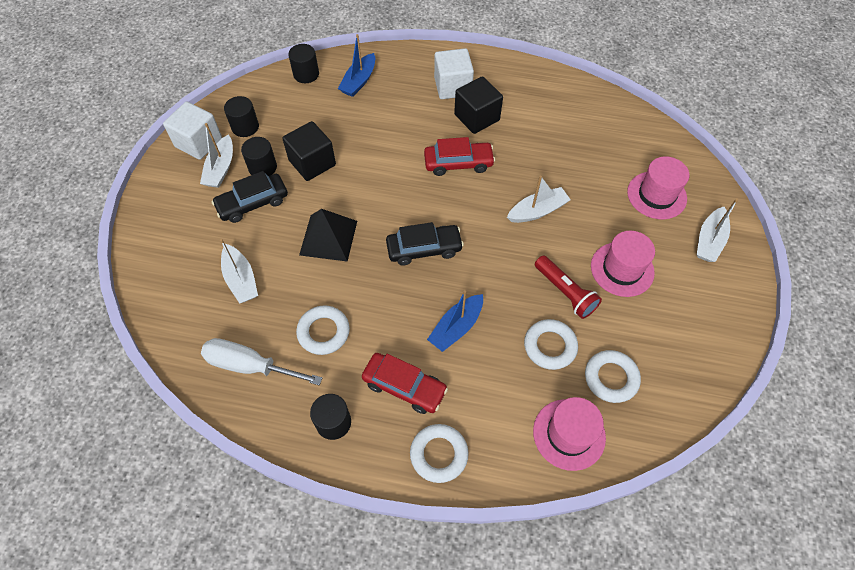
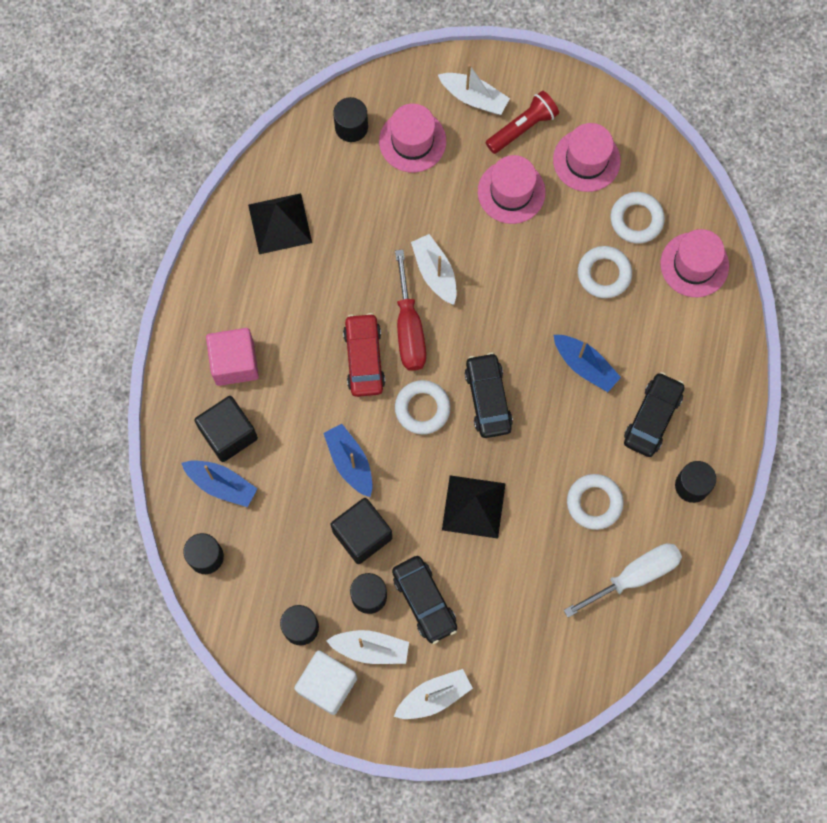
camera: 90 degrees left, 15 degrees up
(241, 279) = (531, 600): white boat -> white boat (434, 696)
(250, 365) = (635, 576): white screwdriver -> white screwdriver turned 135 degrees counterclockwise
(372, 155) = (350, 462): none -> blue boat
(404, 387) = (652, 417): red car -> black car
(439, 454) = (719, 384): white ring -> white ring (422, 408)
(452, 86) = (234, 363): white cube -> pink cube
(477, 117) = (289, 334): black cube -> black cube (228, 434)
(485, 193) = (409, 328): none -> red screwdriver
(565, 292) = (541, 253): red flashlight -> red flashlight (522, 127)
(568, 110) = (280, 223): none -> black pyramid
(660, 154) = (351, 127): none -> black cylinder
(666, 333) = (586, 160): none -> pink hat

